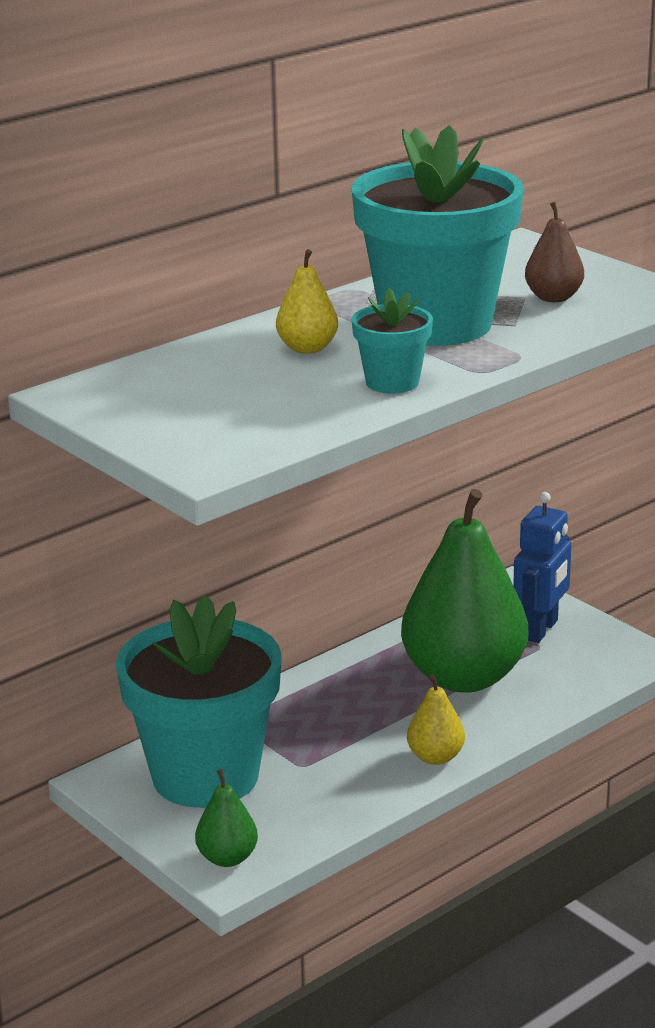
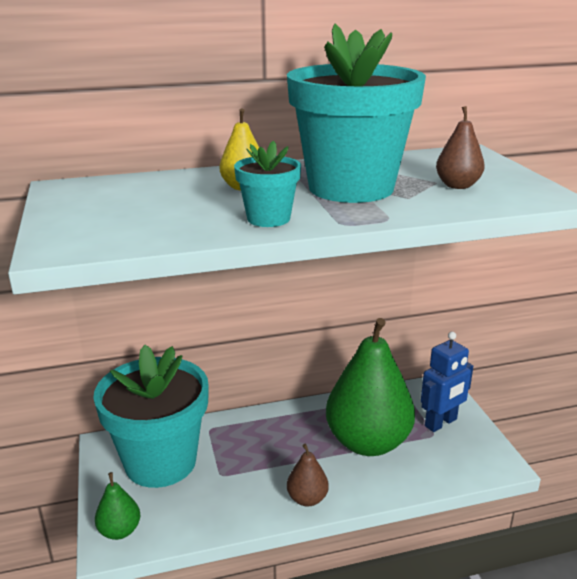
camera: 25 degrees right, 0 degrees up
(435, 757) = (307, 498): yellow pear -> brown pear

